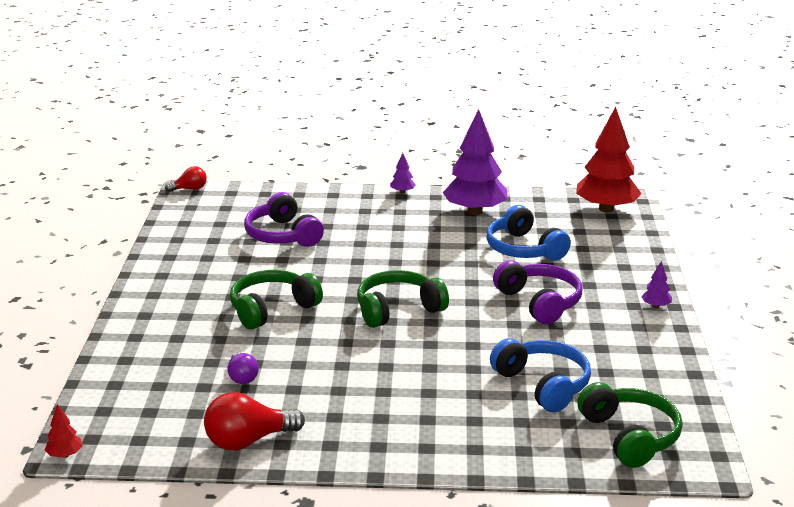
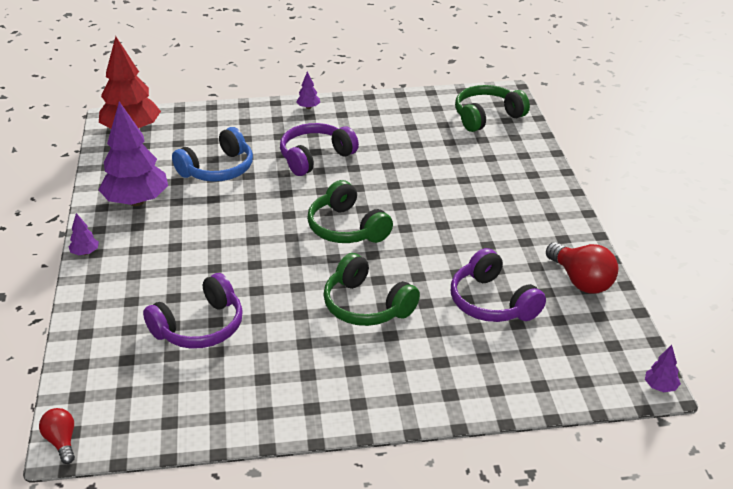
camera: 100 degrees left, 10 degrees up
(65, 455) = (660, 387): red tree -> purple tree
(242, 377) = (492, 302): purple light bulb -> purple headphones
(543, 385) = (439, 151): blue headphones -> none

